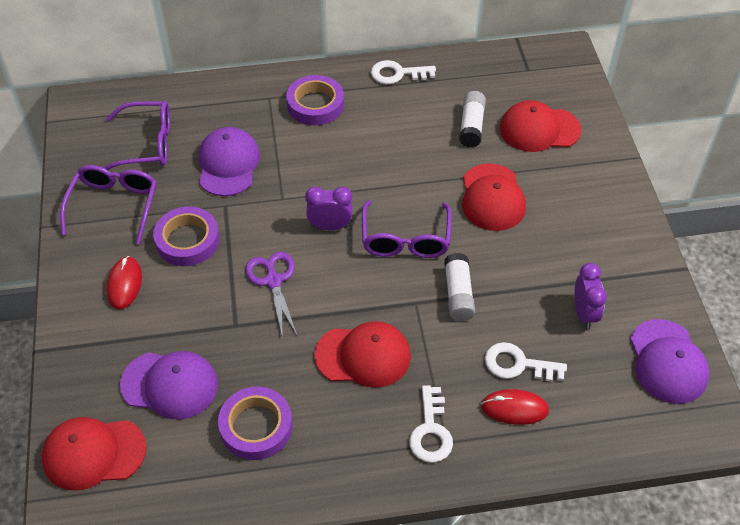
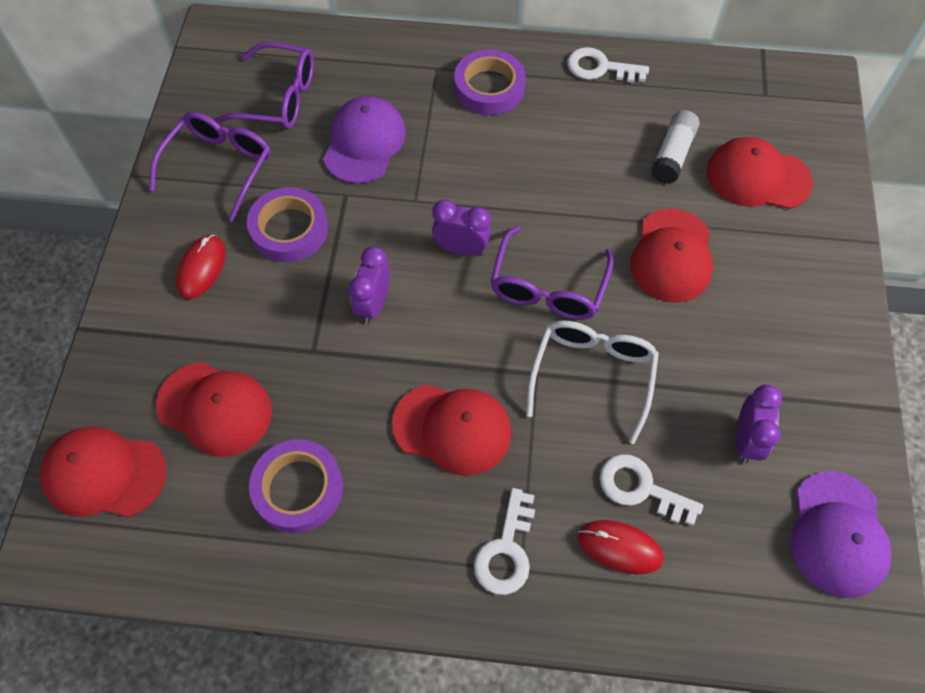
camera: 15 degrees right, 10 degrees up
(170, 385) = (215, 408): purple cap -> red cap
(273, 281) = (373, 304): purple scissors -> purple clock
(458, 294) = (592, 375): white glue stick -> white glasses

